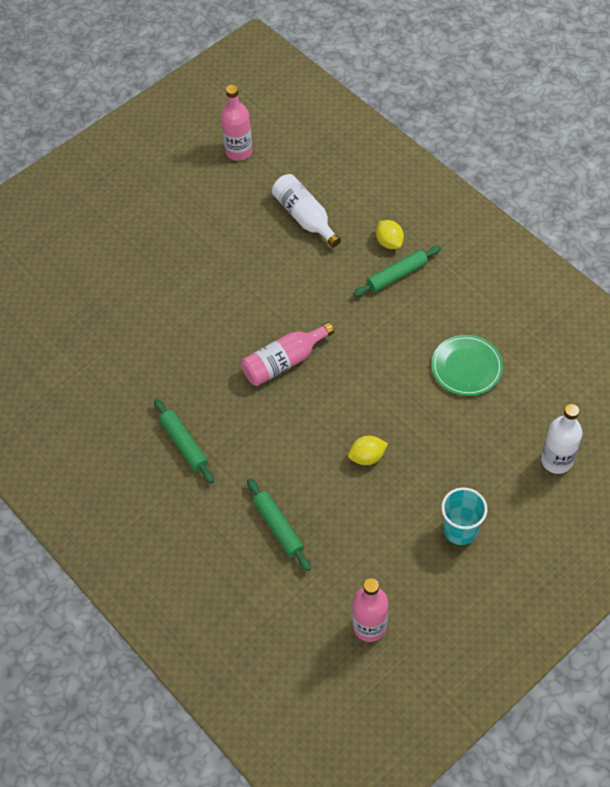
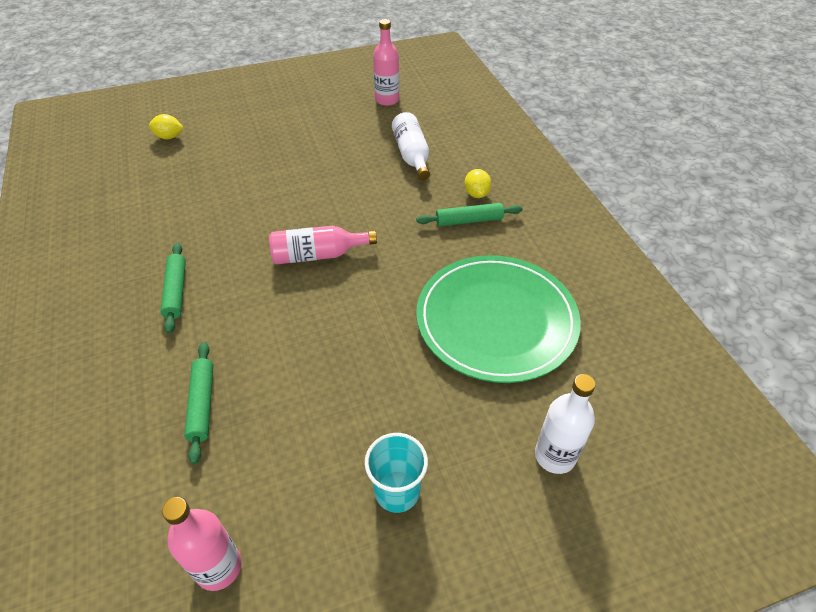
camera: 20 degrees right, 10 degrees down
(367, 457) = (341, 369): yellow lemon -> yellow lemon (169, 137)
(466, 367) = (496, 320): green plate -> green plate, size x1.98

